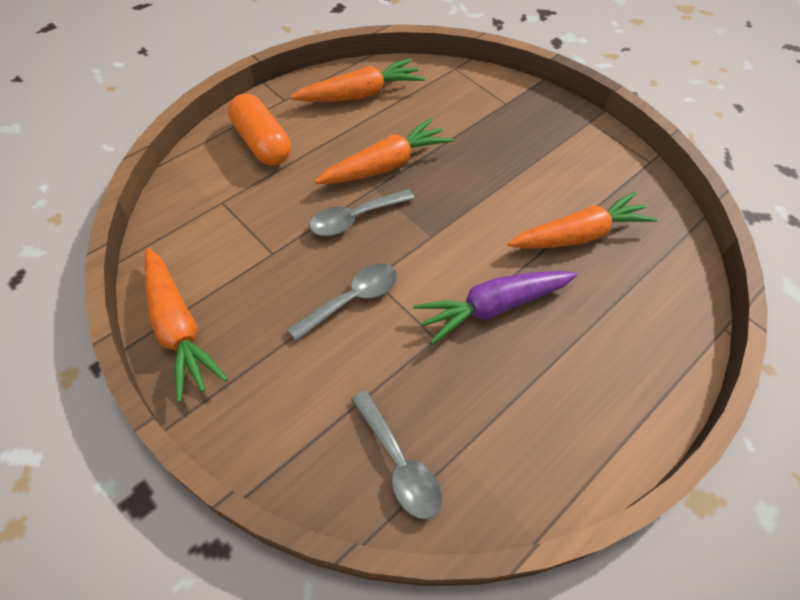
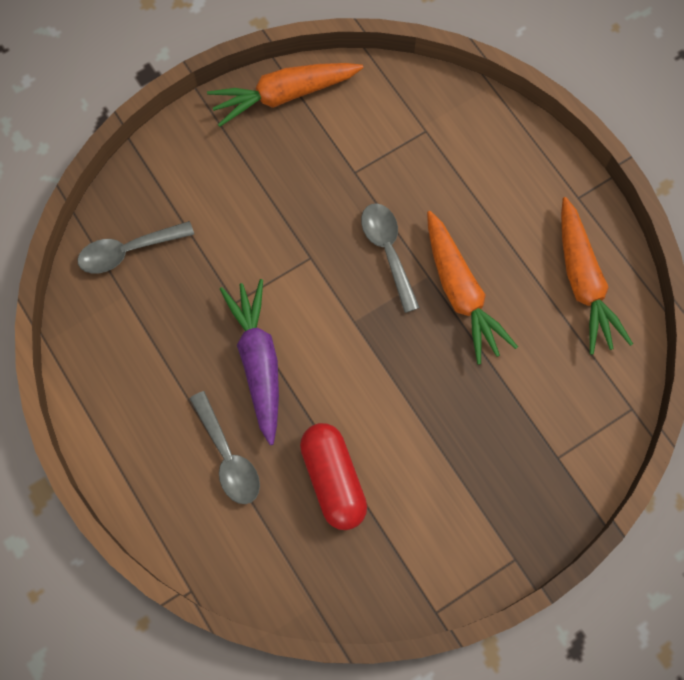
camera: 105 degrees right, 15 degrees up
(262, 143) = (507, 170): orange capsule -> none
(352, 299) = (290, 236): grey spoon -> grey spoon (228, 457)
(579, 235) = (333, 479): orange carrot -> red capsule

